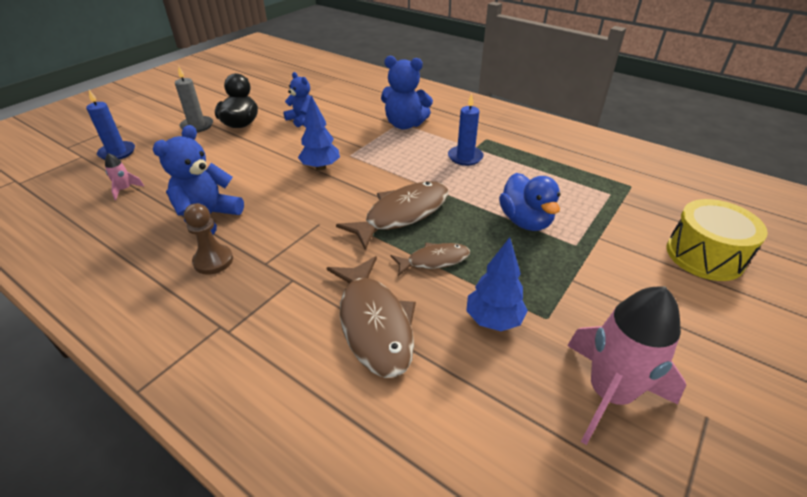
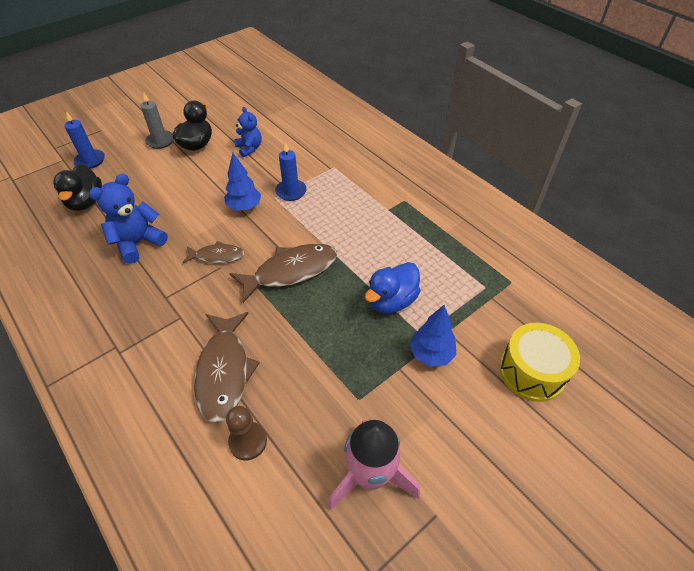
camera: 15 degrees right, 10 degrees up
(125, 189) = (86, 202): pink rocket -> black duck
(213, 261) = (129, 286): brown pawn -> brown pawn (248, 441)
(405, 124) = (337, 170): blue teddy bear -> none
(434, 260) = (295, 324): brown fish -> brown fish (217, 256)
(465, 157) = (374, 219): blue candle -> blue candle (291, 191)
(493, 320) = (315, 390): blue tree -> blue tree (431, 354)
(525, 221) = (391, 301): blue duck -> blue duck turned 45 degrees clockwise

